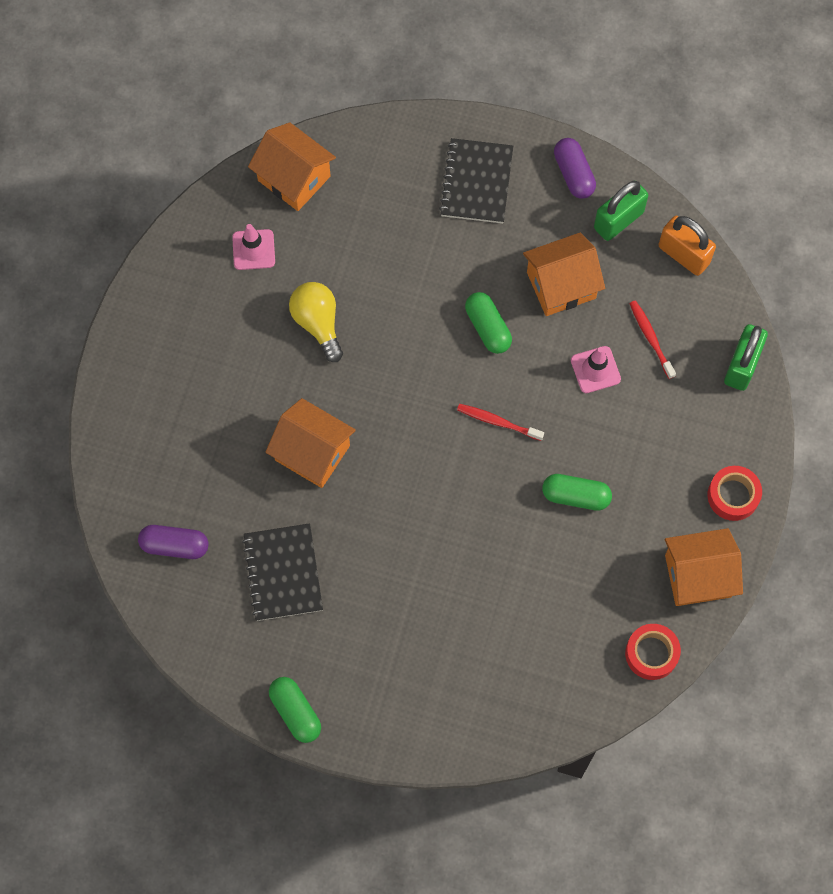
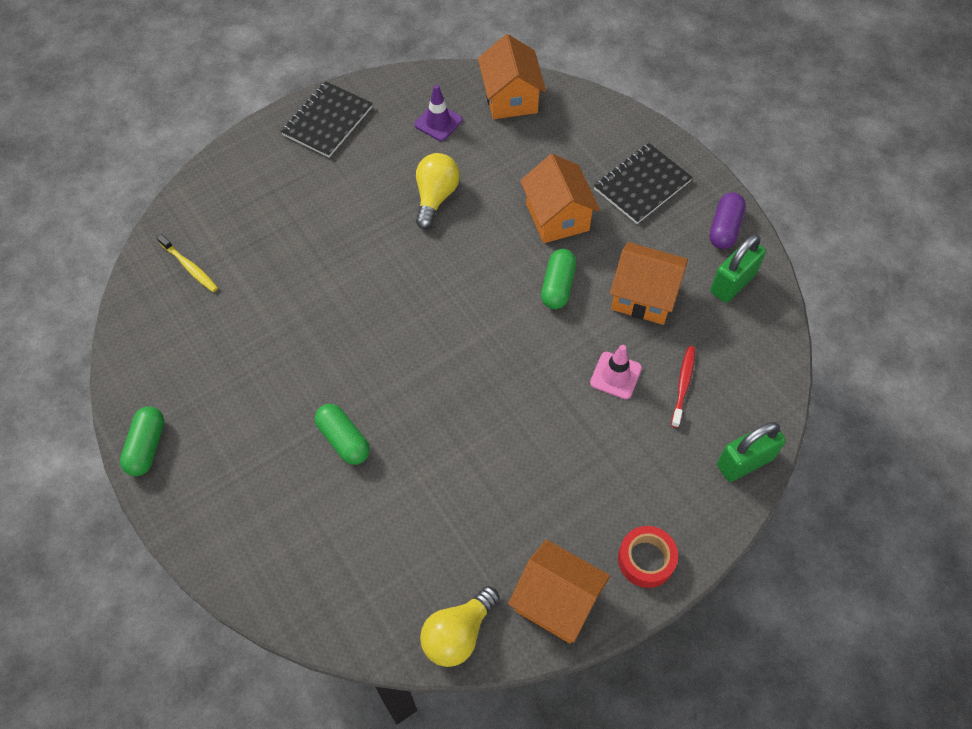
camera: 40 degrees right, 10 degrees down
(174, 545) = (189, 267): purple capsule -> yellow toothbrush
(253, 250) = (438, 122): pink traffic cone -> purple traffic cone
(283, 573) = (241, 342): black notebook -> black notebook (327, 121)
(312, 453) = (345, 277): orange house -> orange house (557, 217)
(498, 422) = (502, 356): red toothbrush -> none
(576, 496) = (512, 457): green capsule -> green capsule (344, 440)
(618, 220) = (732, 283): green padlock -> green padlock turned 45 degrees counterclockwise
(651, 653) = (458, 633): red tape -> yellow light bulb
(683, 255) = (766, 344): orange padlock -> none

